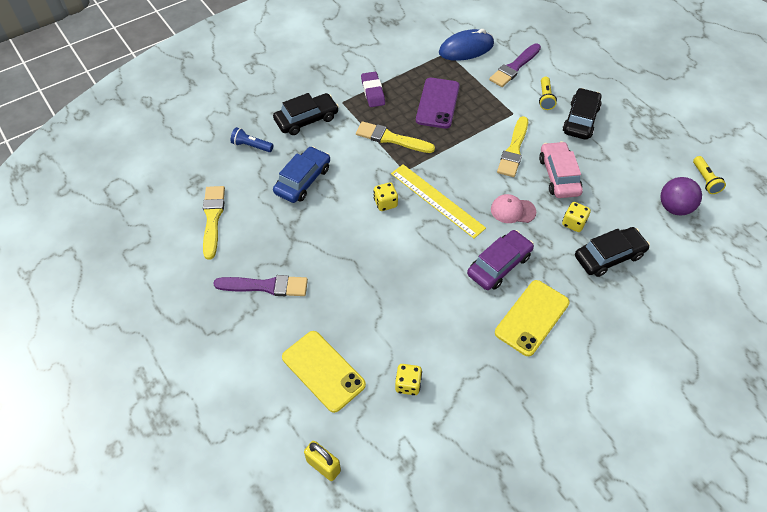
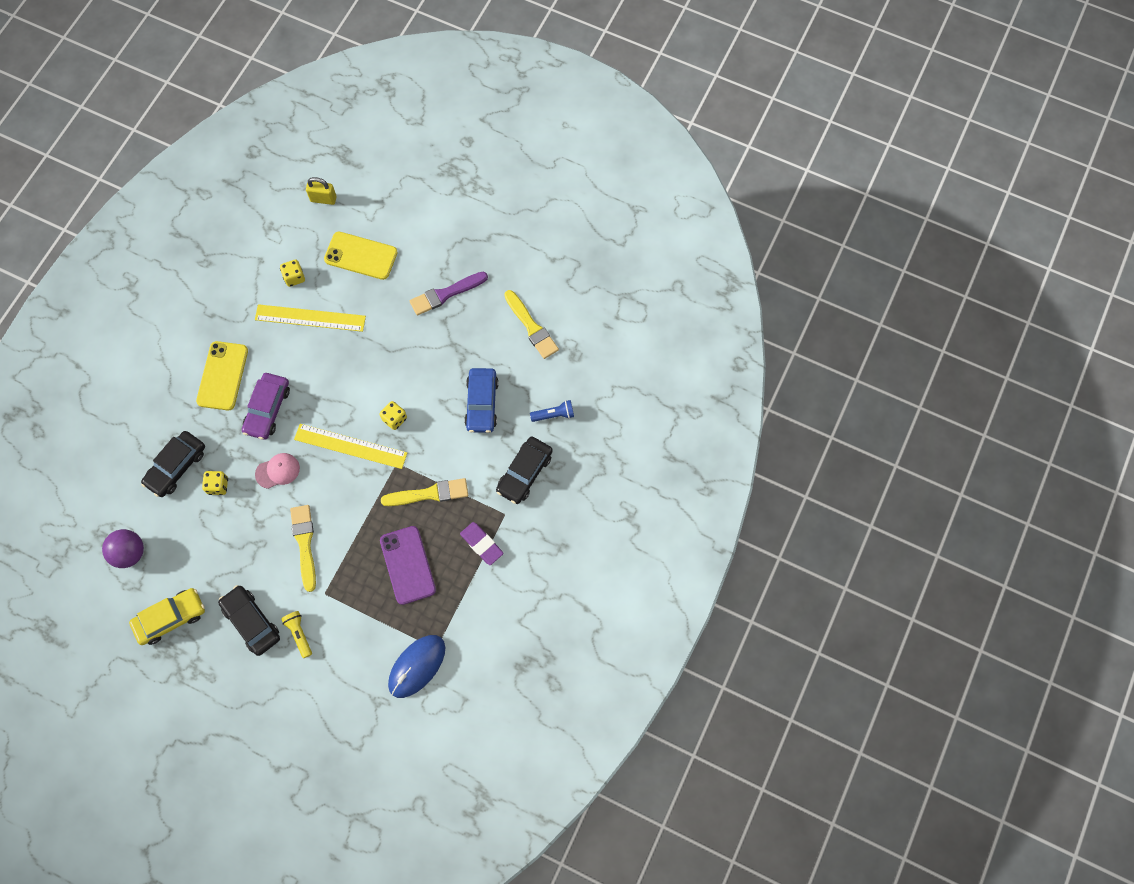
camera: 150 degrees right, 15 degrees up
(414, 331) = (310, 318): none -> yellow ruler
(514, 67) = (350, 665): purple brush -> none
(559, 176) = (249, 534): pink car -> none
(580, 120) = (251, 622): black car -> black car turned 150 degrees clockwise
(649, 148) = (170, 618): none -> yellow car
(705, 180) = (106, 604): yellow flashlight -> none

